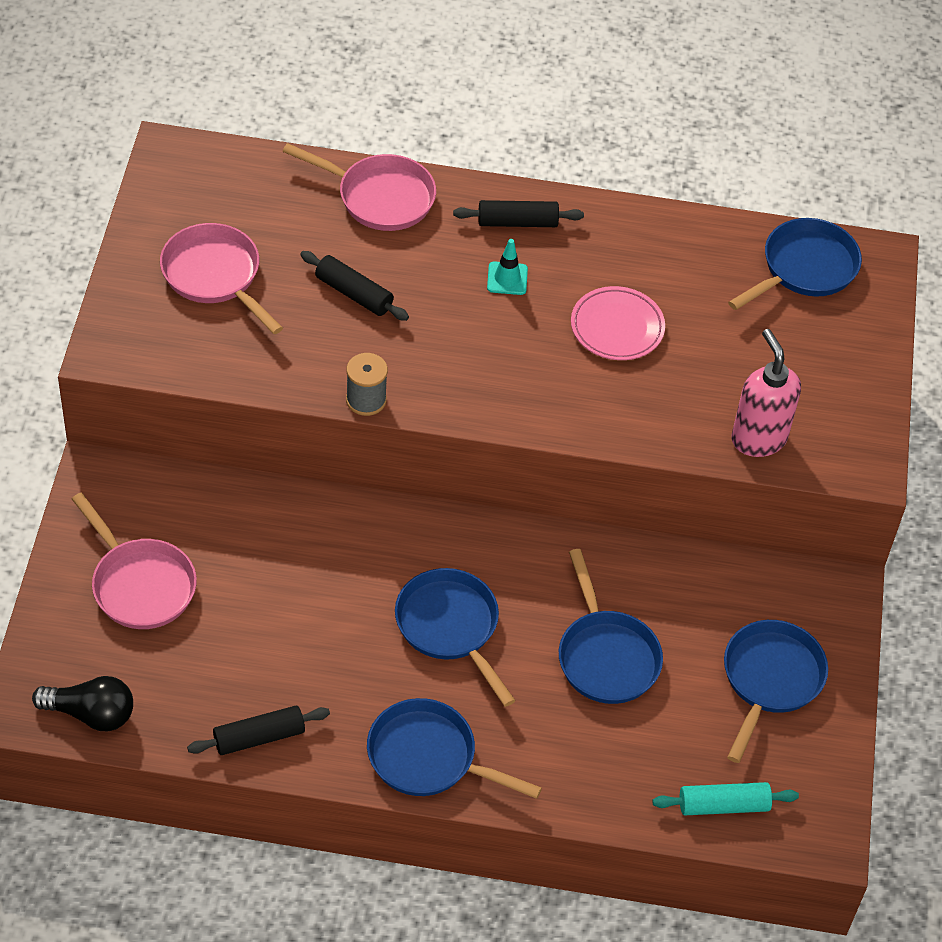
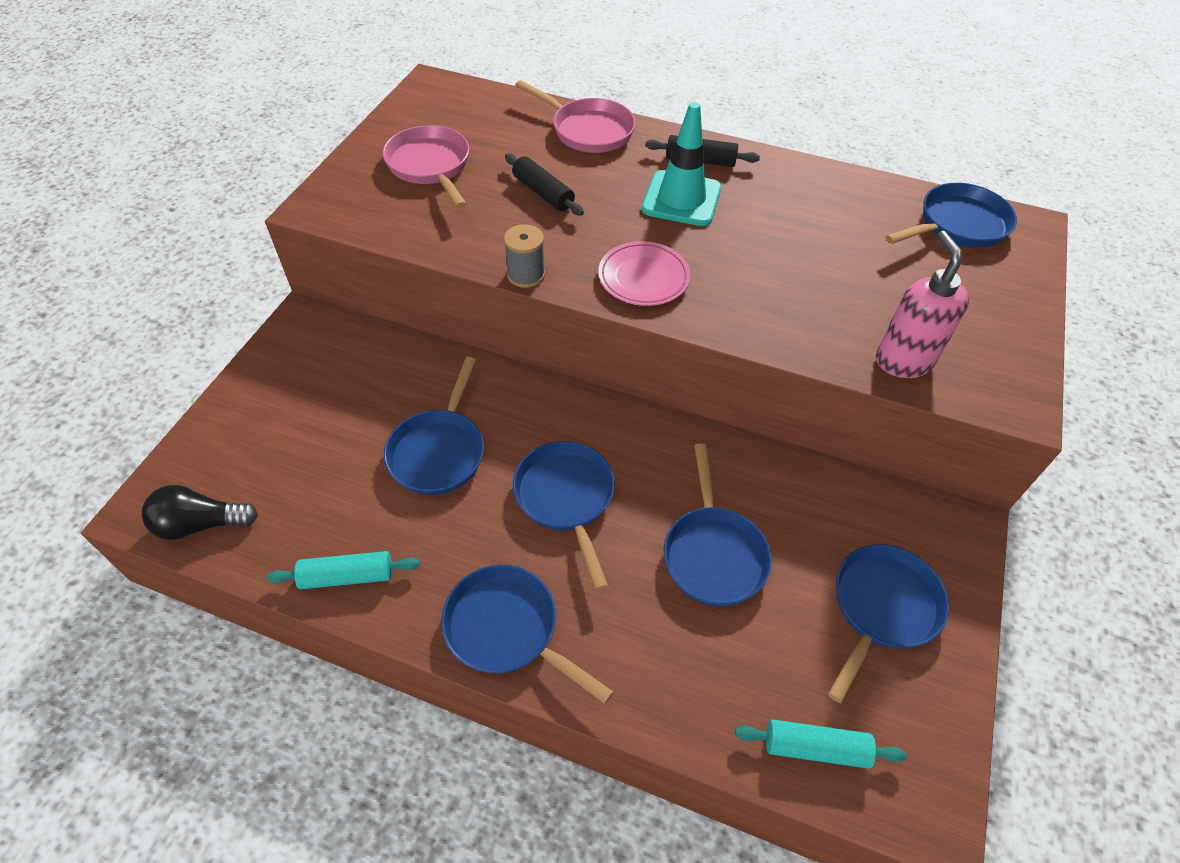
camera: 15 degrees right, 0 degrees up
(91, 714) = (201, 524): black light bulb -> black light bulb turned 150 degrees clockwise
(140, 585) = (298, 414): pink pan -> none
(259, 737) = (347, 576): black rolling pin -> turquoise rolling pin
(305, 600) = (439, 451): none -> blue pan
(507, 278) = (681, 199): turquoise traffic cone -> turquoise traffic cone, size x2.00
(617, 327) = (774, 248): pink plate -> pink plate (643, 278)

